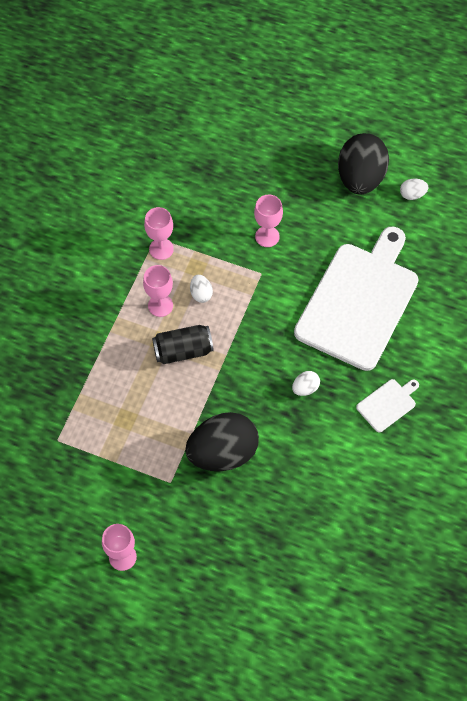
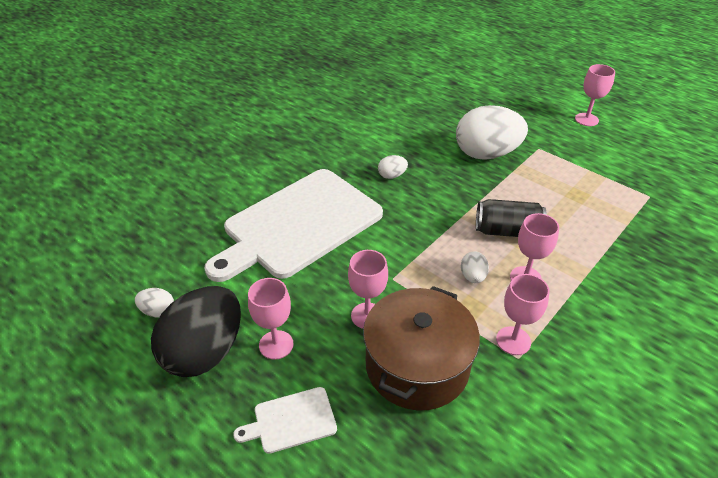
camera: 160 degrees left, 20 degrees down
(220, 212) = (417, 365): none -> brown pot
(223, 453) = (486, 154): black egg -> white egg
(318, 197) = (276, 345): none -> pink goblet
(387, 404) = (323, 150): white cutting board -> white cutting board (291, 420)

